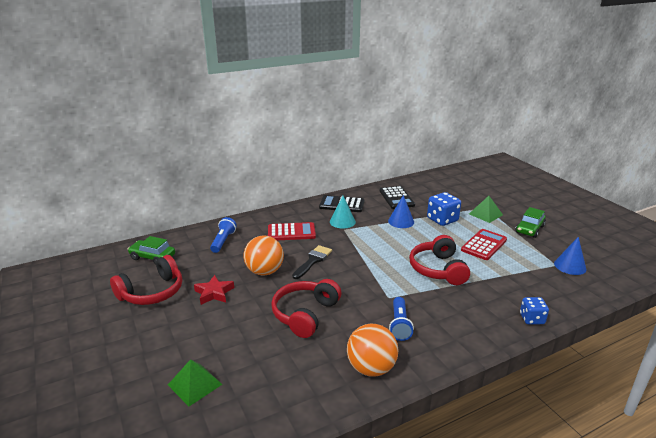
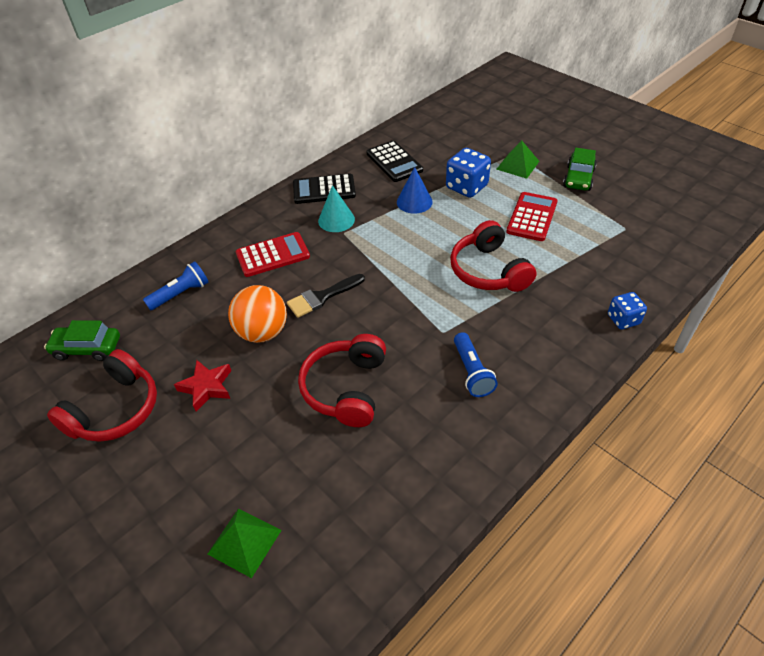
camera: 15 degrees left, 20 degrees up
(223, 241) = (181, 294): blue flashlight -> blue flashlight turned 60 degrees clockwise
(313, 261) = (322, 297): black brush -> black brush turned 135 degrees counterclockwise
(371, 368) = (461, 448): orange ball -> none
(570, 266) = (642, 226): blue cone -> none

